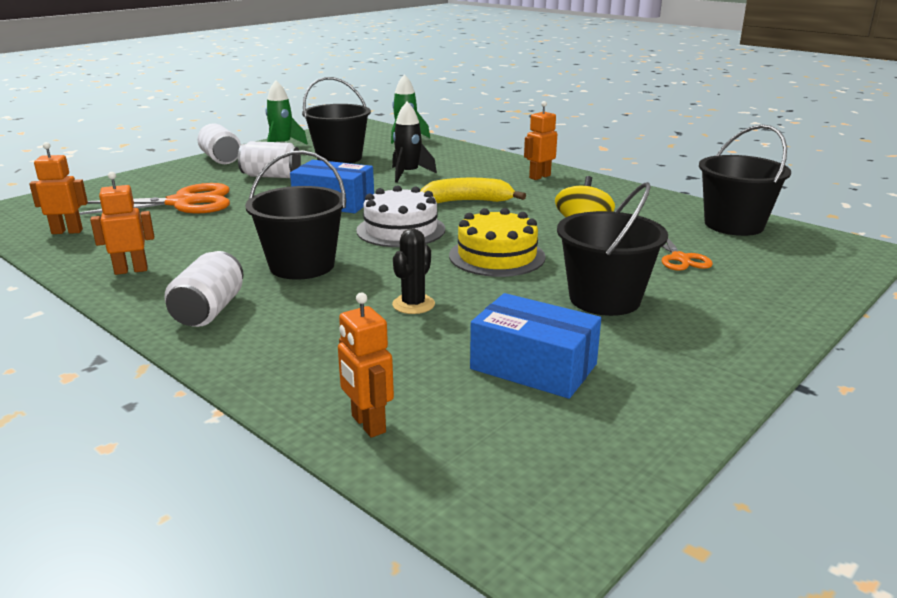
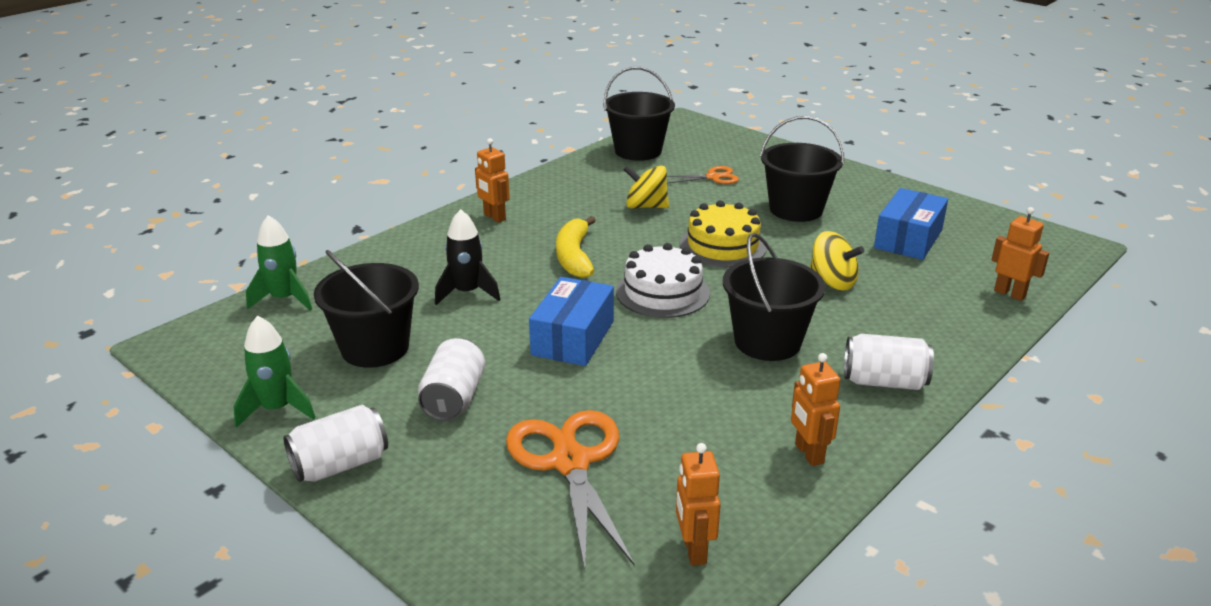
camera: 90 degrees left, 5 degrees up
(368, 424) = (1010, 293): orange robot -> orange robot turned 105 degrees counterclockwise
(413, 304) = (832, 282): black cactus -> yellow spinning top

